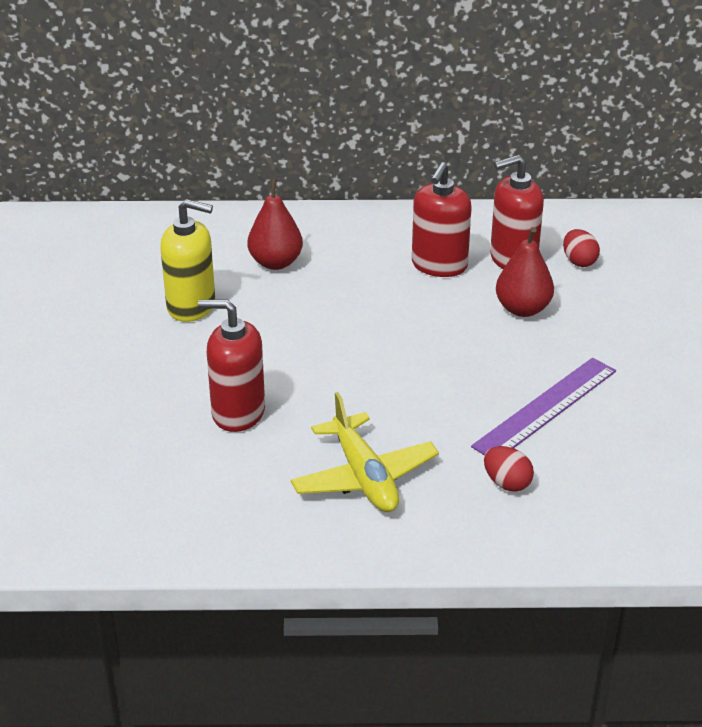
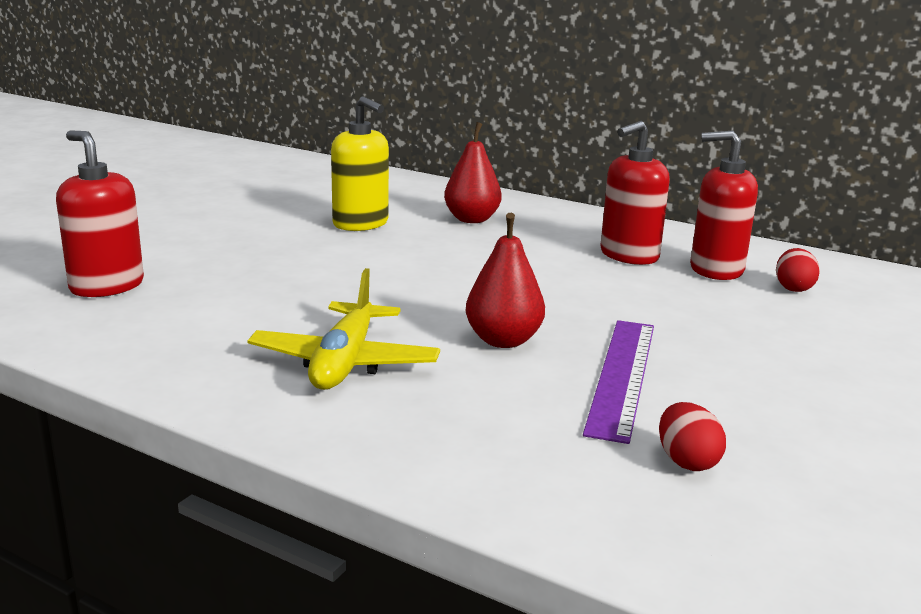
camera: 30 degrees right, 15 degrees down
(238, 412) = (296, 288): red soap dispenser -> red soap dispenser (106, 286)
(507, 483) = (495, 418): red egg -> red egg (686, 461)
(522, 309) = (685, 302): red pear -> red pear (503, 340)
(545, 408) = (622, 375): purple ruler -> purple ruler turned 60 degrees counterclockwise

